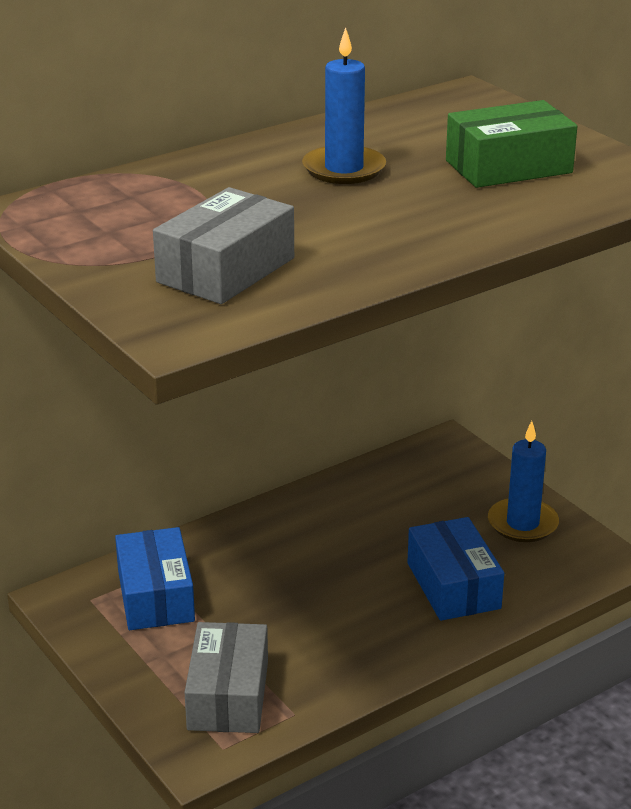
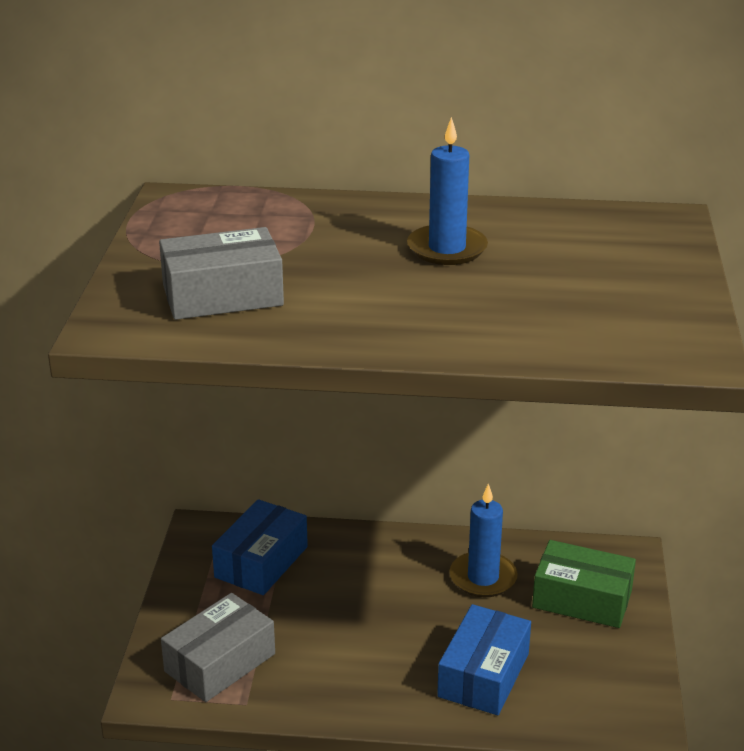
camera: 40 degrees right, 0 degrees up
(508, 167) = (584, 296): green box -> green box (582, 599)
(522, 523) = (607, 656): blue candle -> blue candle (483, 578)

